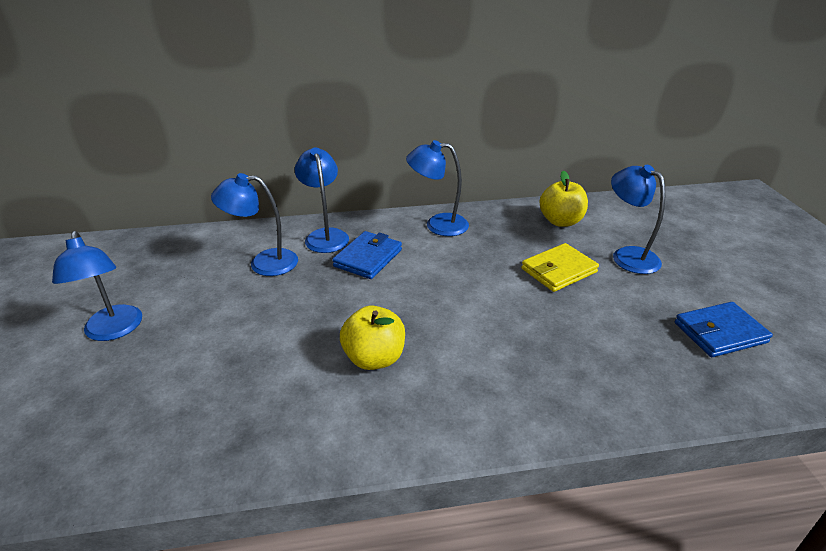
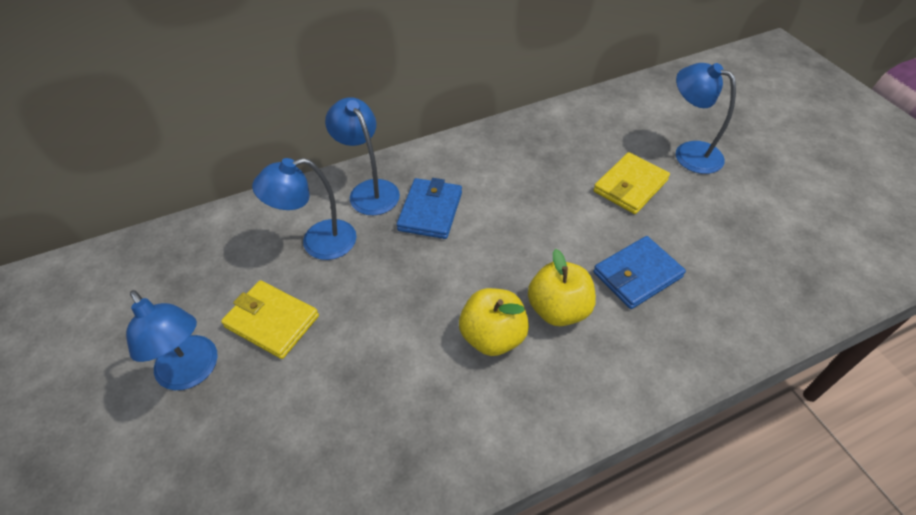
camera: 15 degrees left, 15 degrees up
(196, 309) = (272, 321): none -> yellow wallet
(438, 225) = (485, 150): blue lamp -> none
(560, 221) = (610, 121): yellow apple -> yellow apple (558, 309)
(719, 332) = (798, 228): blue wallet -> blue wallet (637, 275)

